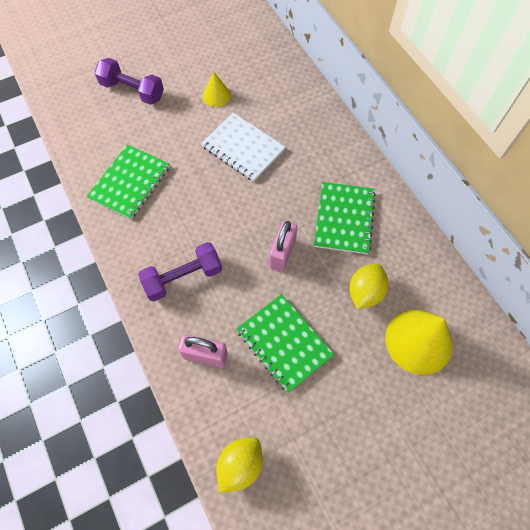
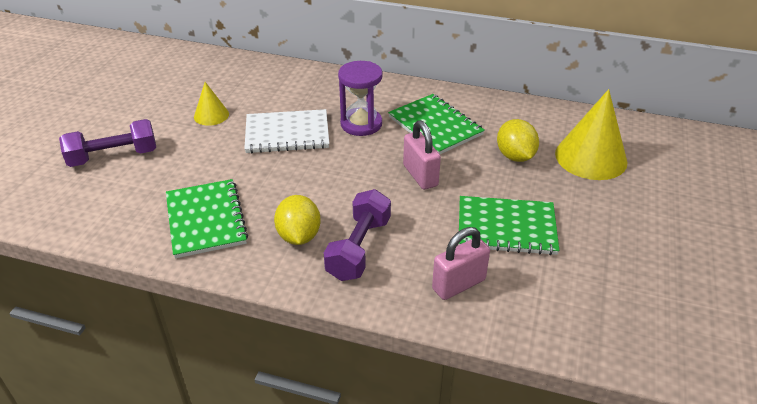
camera: 45 degrees left, 25 degrees down
(240, 465) = (596, 331): yellow lemon -> yellow lemon (299, 236)
(297, 177) = (361, 124): none -> purple hourglass

